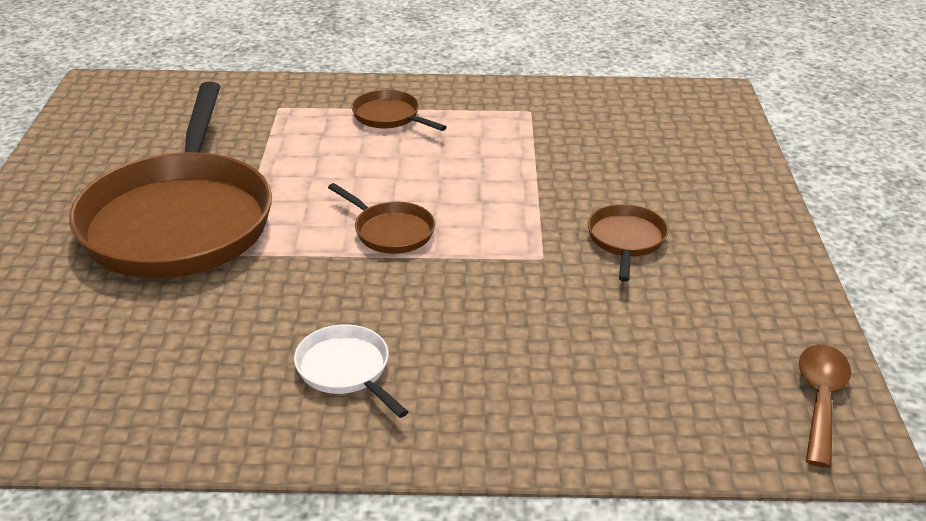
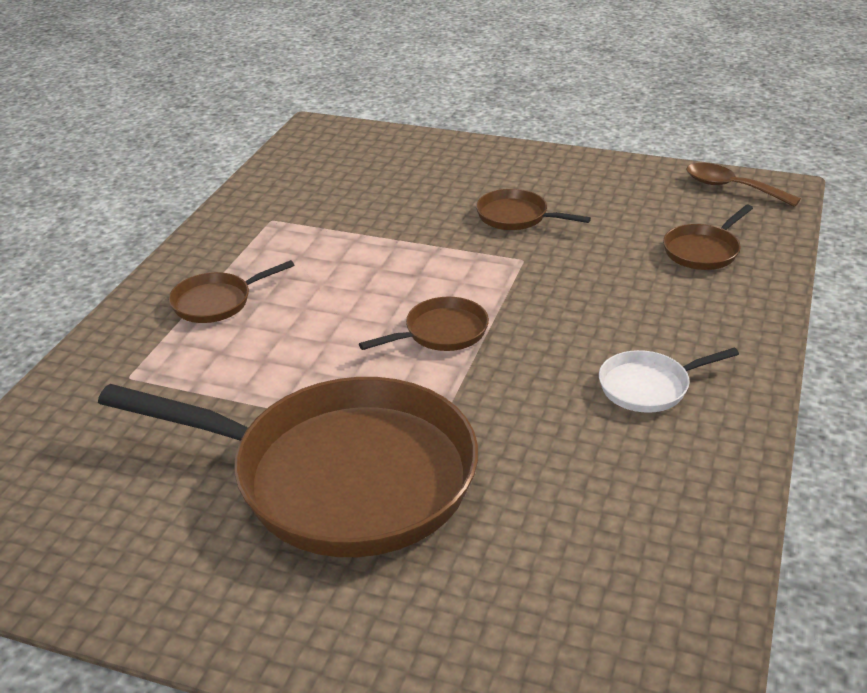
camera: 70 degrees left, 0 degrees up
(638, 387) = (703, 250): none -> brown pan

